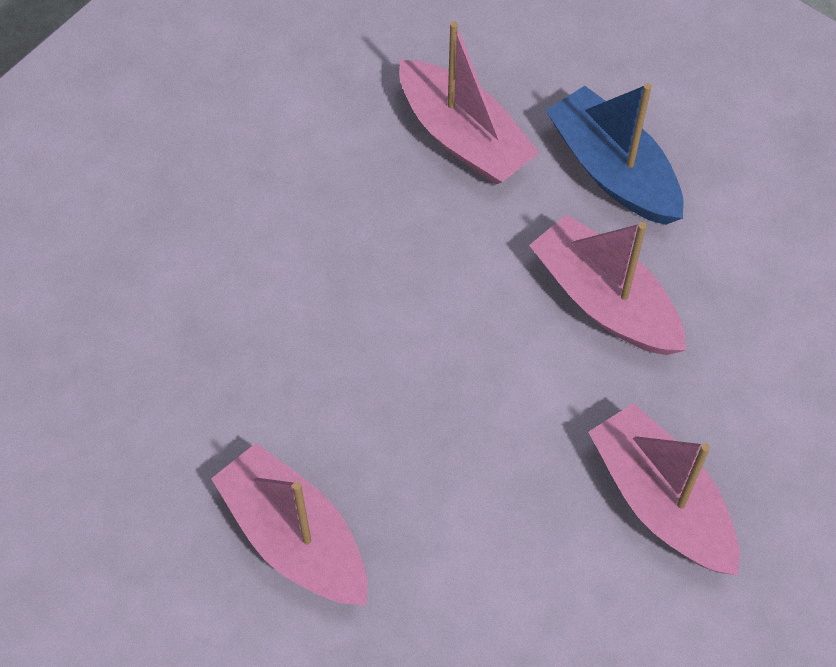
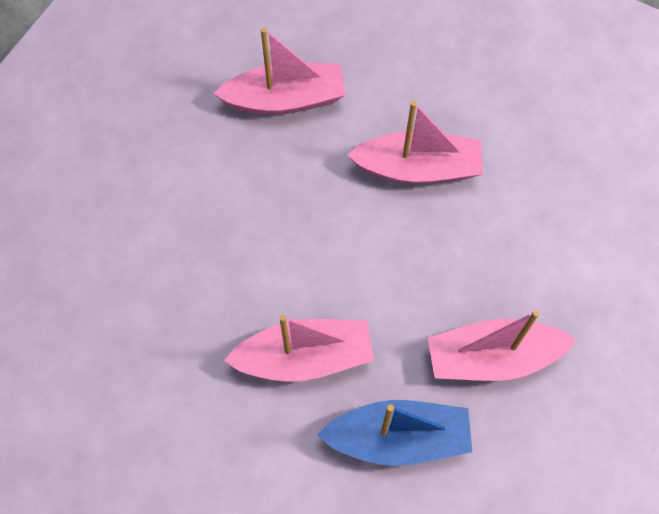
camera: 125 degrees right, 5 degrees up
(661, 501) = (156, 292): pink boat -> pink boat (418, 168)

